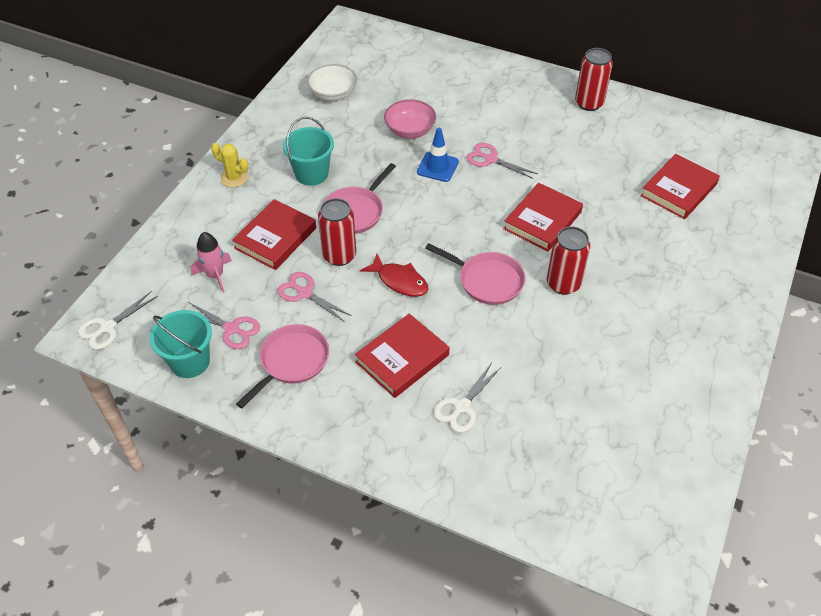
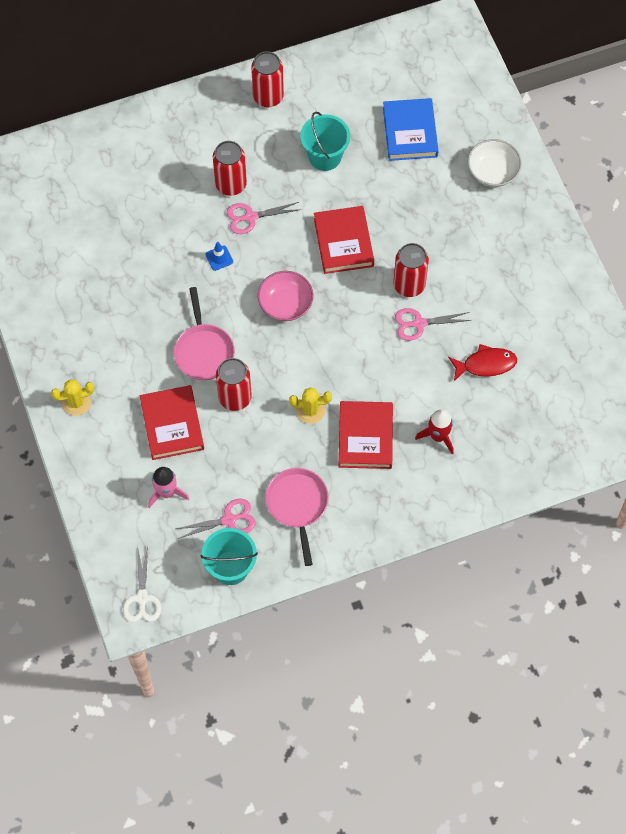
camera: 45 degrees left, 15 degrees up
(305, 293) = (246, 448): pink scissors -> pink scissors (419, 323)
(311, 174) = (131, 346): turquoise bucket -> turquoise bucket (325, 156)
(333, 93) = (56, 255): white bowl -> white bowl (492, 172)
(383, 306) = (310, 410): none -> yellow cactus
(399, 281) = (299, 380): red fish -> red fish (486, 364)
(410, 130) = (159, 240): pink bowl -> pink bowl (285, 304)
(437, 167) = (219, 258): blue traffic cone -> blue traffic cone, size x0.63
(462, 407) = (438, 436): white scissors -> red rocket
(487, 280) = (357, 327): pink pan -> none
(500, 133) = (231, 184): none -> red can
(678, 190) = (410, 132): red book -> blue book

